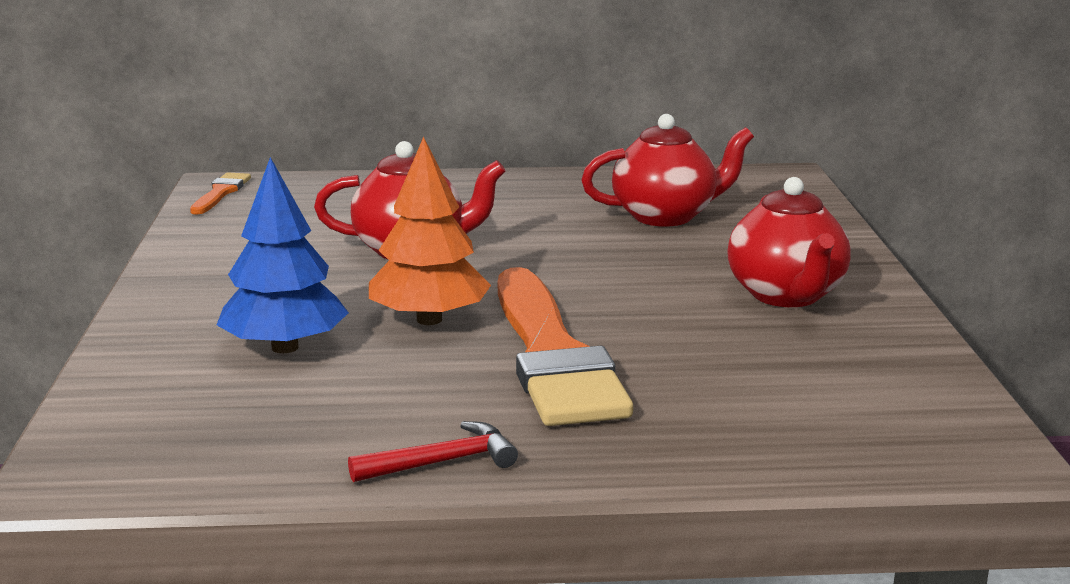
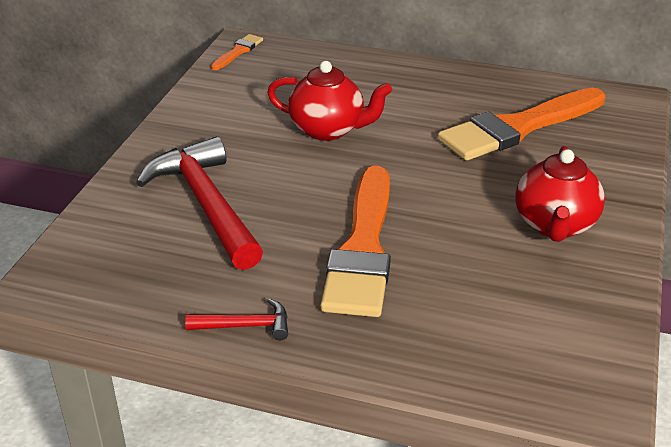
camera: 20 degrees right, 15 degrees up
(285, 347) = (206, 204): blue tree -> red hammer
(429, 319) = (304, 198): orange tree -> none
(665, 216) = (518, 127): red teapot -> orange brush

